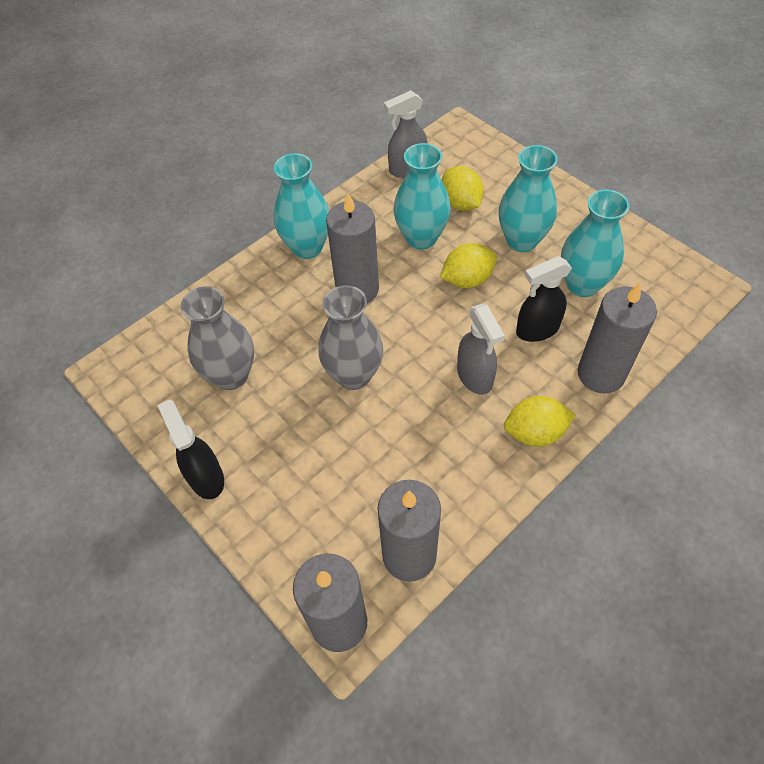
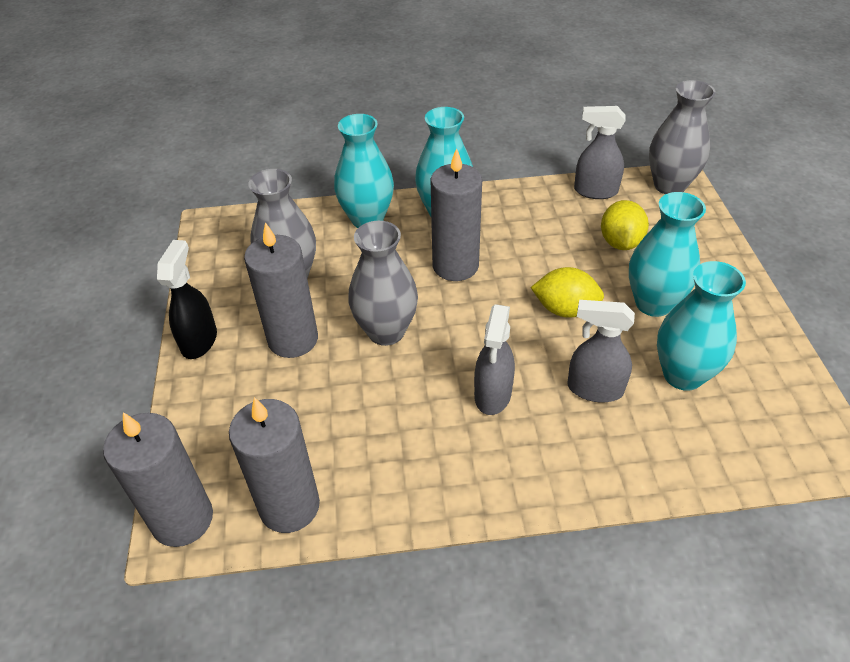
camera: 35 degrees right, 10 degrees down
(421, 238) = (553, 253): turquoise vase -> turquoise vase (367, 219)
(456, 137) = (669, 185): none -> grey vase
(535, 433) = (504, 478): yellow lemon -> none
(537, 329) = (594, 389): black spray bottle -> grey spray bottle
(601, 374) = (625, 467): grey candle -> grey candle (293, 339)

